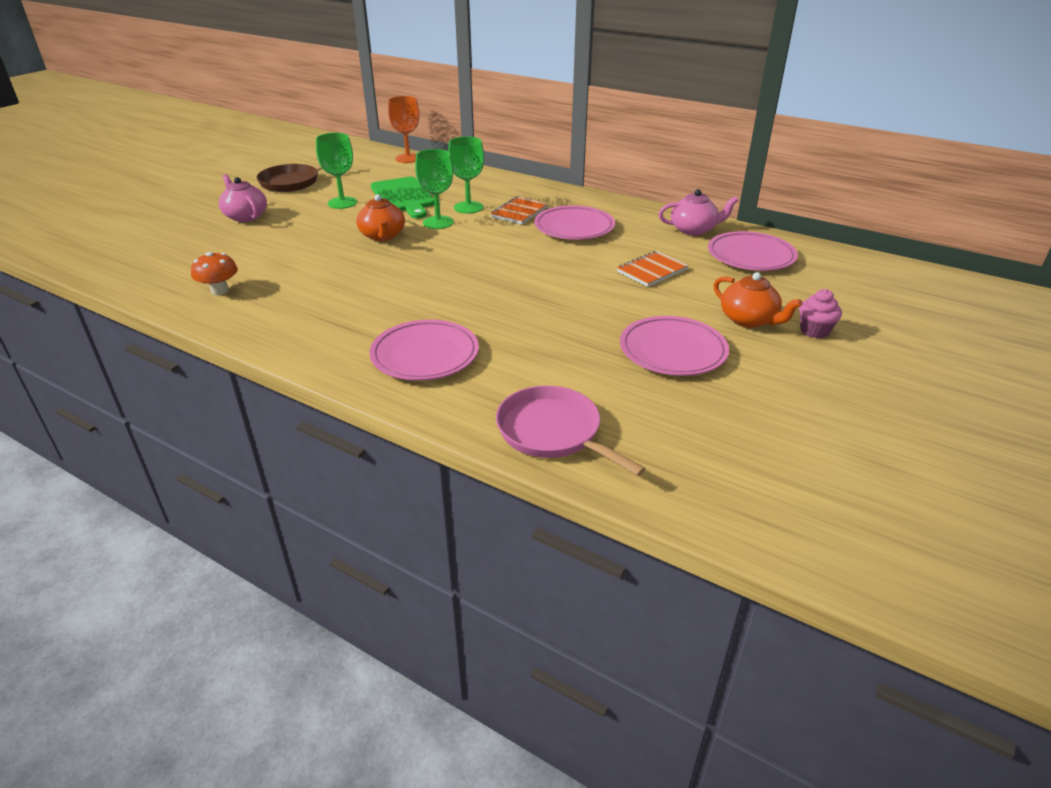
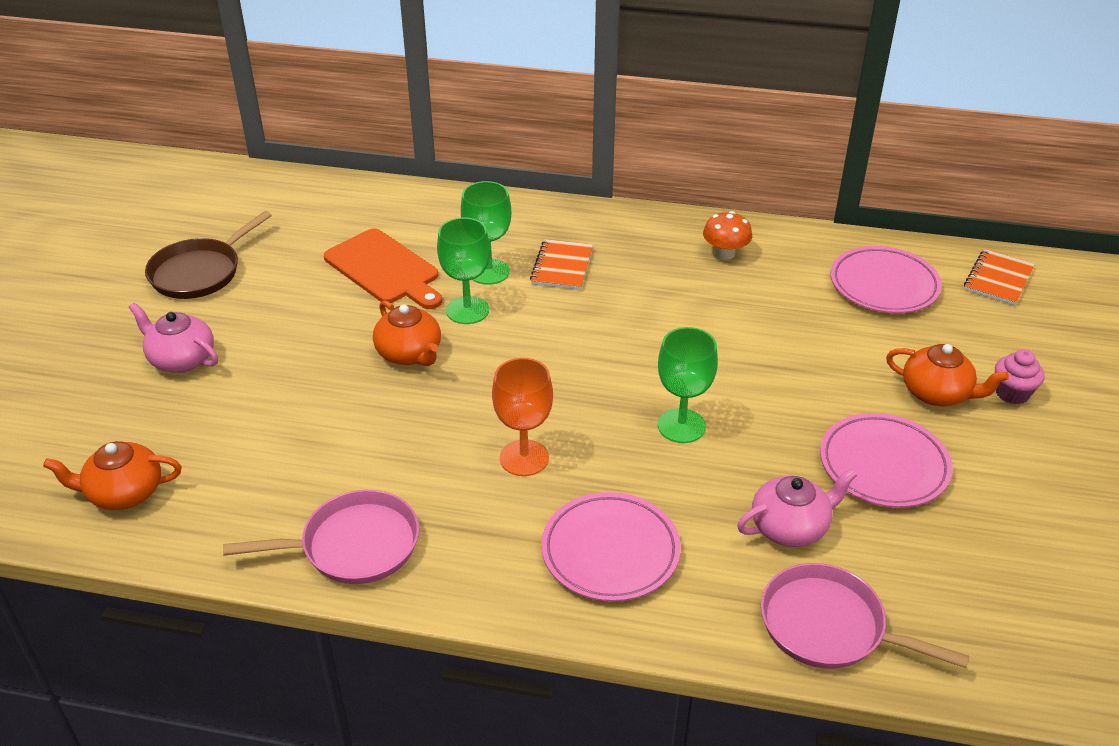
camera: 20 degrees left, 5 degrees up
(154, 267) = (124, 493): none -> orange teapot
(220, 291) = (258, 513): orange mushroom -> orange mushroom (725, 253)
(260, 317) = (354, 545): none -> pink pan
(342, 203) = (305, 300): green goblet -> green goblet (681, 426)
(403, 197) = (384, 269): green cutting board -> orange cutting board
(408, 158) = (335, 187): orange goblet -> orange goblet (524, 458)
(574, 228) = (649, 281): pink plate -> none
(652, 270) = (787, 337): orange notebook -> orange notebook (998, 279)
(694, 230) = (795, 252): pink teapot -> pink teapot (790, 527)

